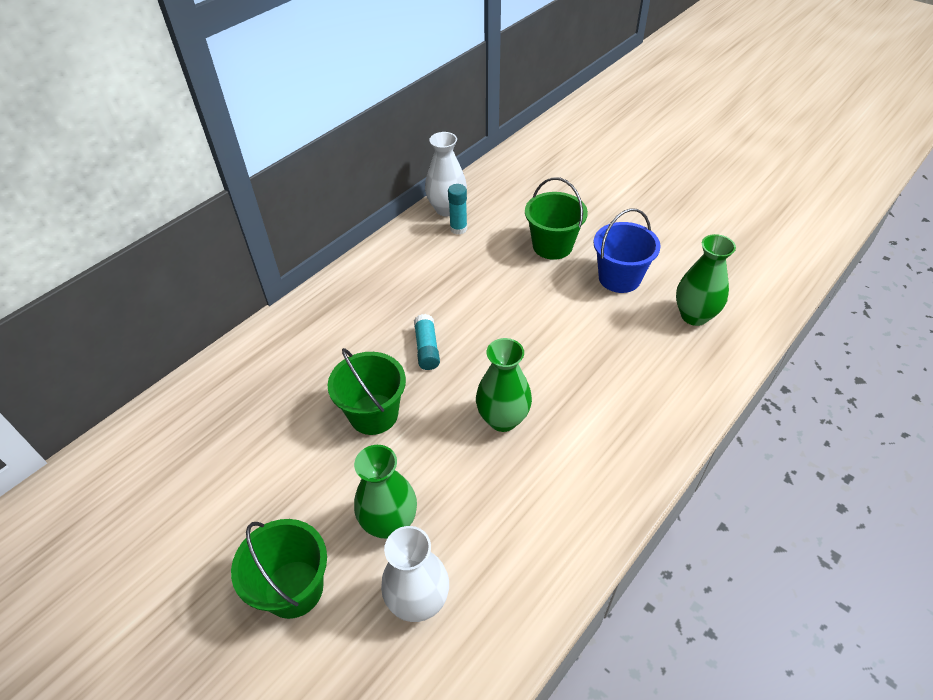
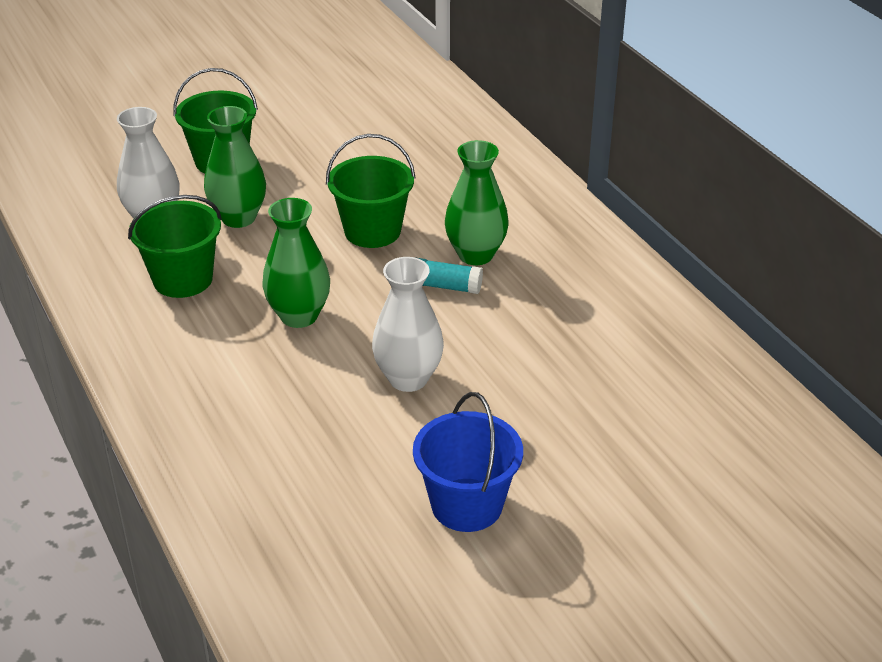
camera: 110 degrees right, 10 degrees down
(447, 209) = (724, 368): white vase -> white vase (408, 378)
(458, 229) = (668, 368): turquoise glue stick -> none
(552, 246) = (580, 456): green bucket -> green bucket (183, 279)
(694, 316) = (339, 556): green vase -> green vase (475, 255)

